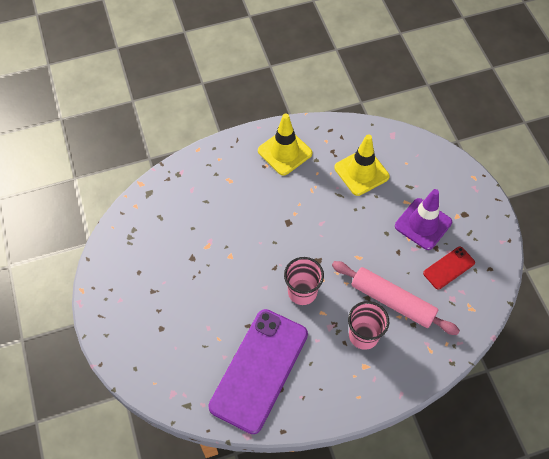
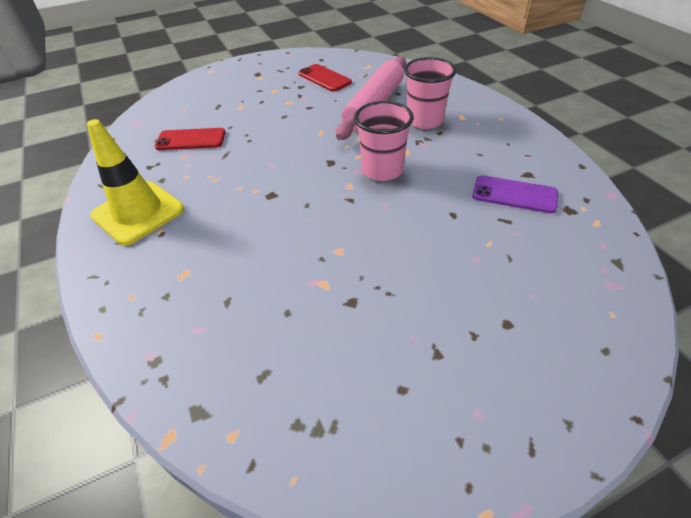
camera: 95 degrees left, 15 degrees down
(259, 370) = (514, 194): purple phone -> purple phone, size x0.46
(361, 172) = (191, 140): yellow traffic cone -> red phone
(423, 224) = (270, 95): purple traffic cone -> none

